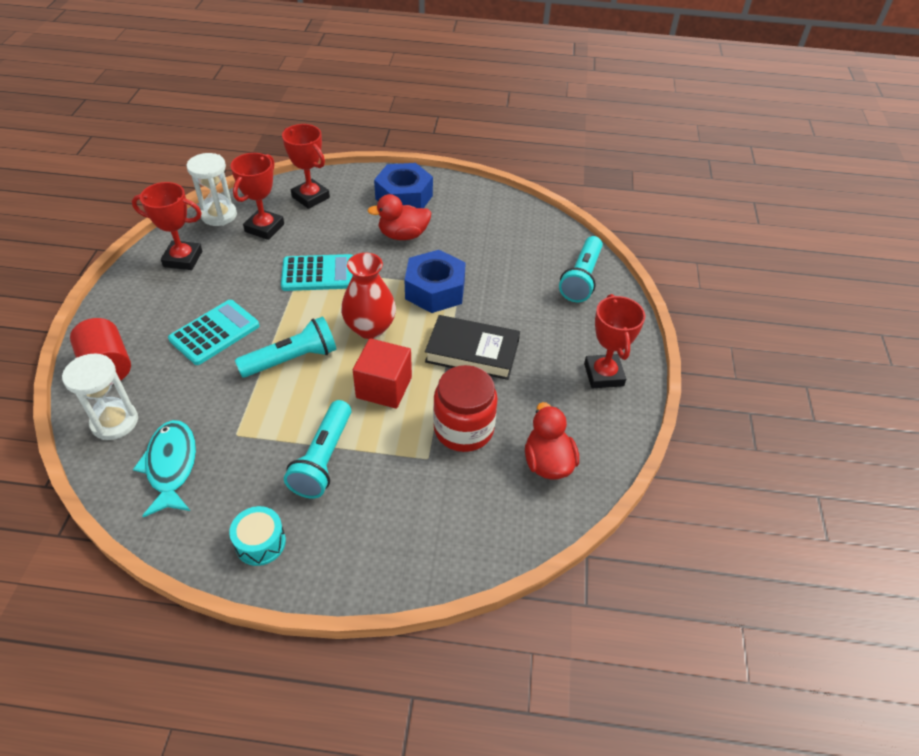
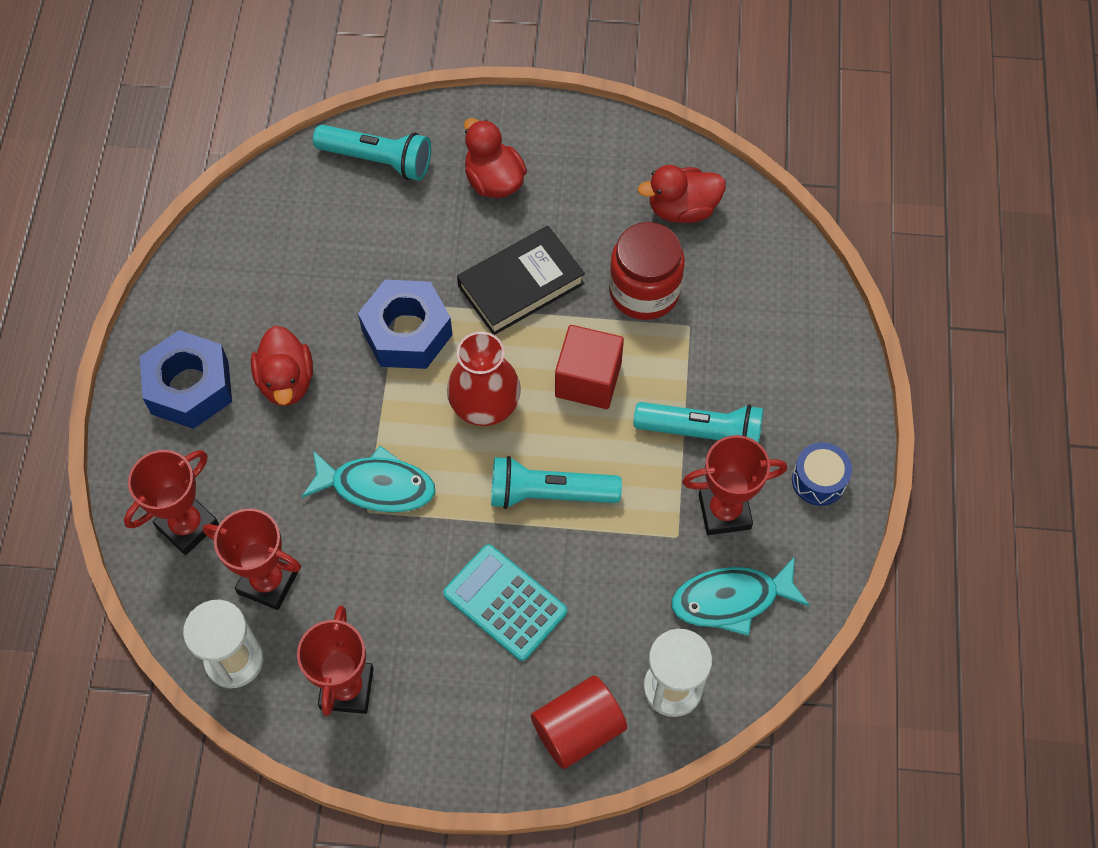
camera: 90 degrees left, 15 degrees up
(260, 543) = (819, 480): turquoise drum -> blue drum
(292, 359) = (549, 493): turquoise flashlight -> turquoise flashlight turned 60 degrees counterclockwise
(318, 274) = (376, 486): turquoise calculator -> turquoise fish
(472, 352) = (521, 285): black book -> black book turned 45 degrees clockwise
(568, 340) = (494, 181): none -> red duck
(603, 375) = (549, 148): red trophy -> red trophy (724, 511)

